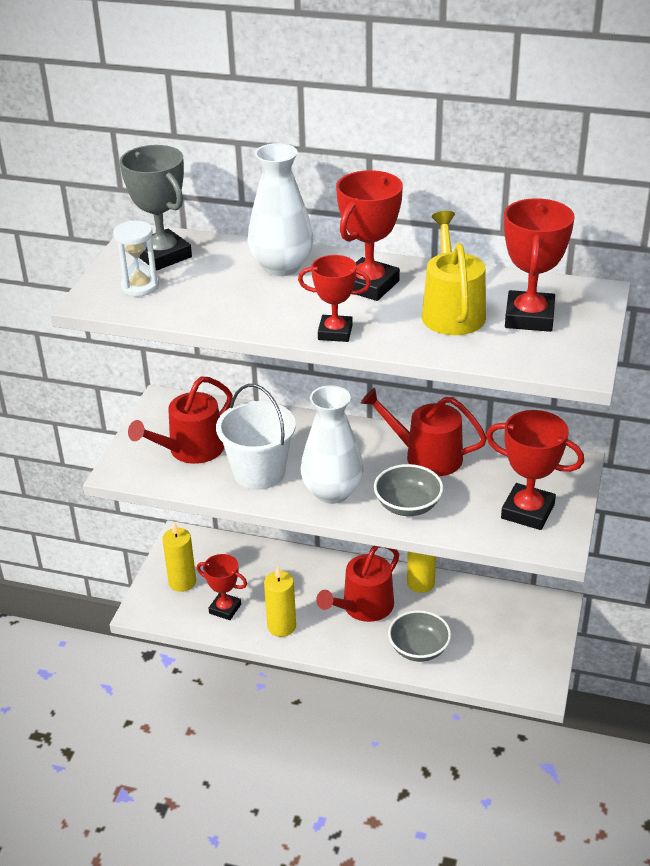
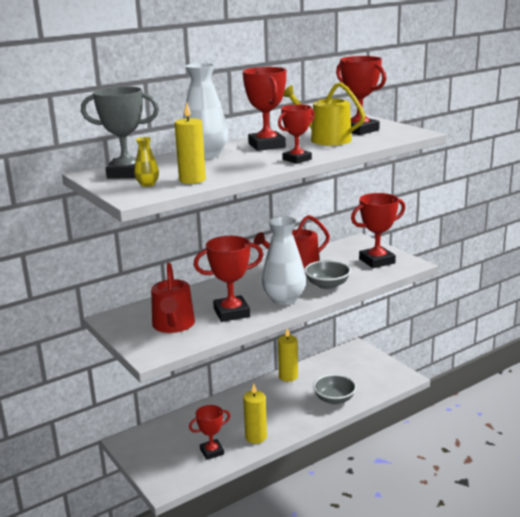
camera: 50 degrees left, 15 degrees down
(140, 286) = (147, 184): white hourglass -> yellow vase
(182, 582) = (164, 458): yellow candle -> yellow candle (192, 180)
(259, 472) = (231, 313): white bucket -> red trophy
(363, 607) = (280, 402): red watering can -> none

